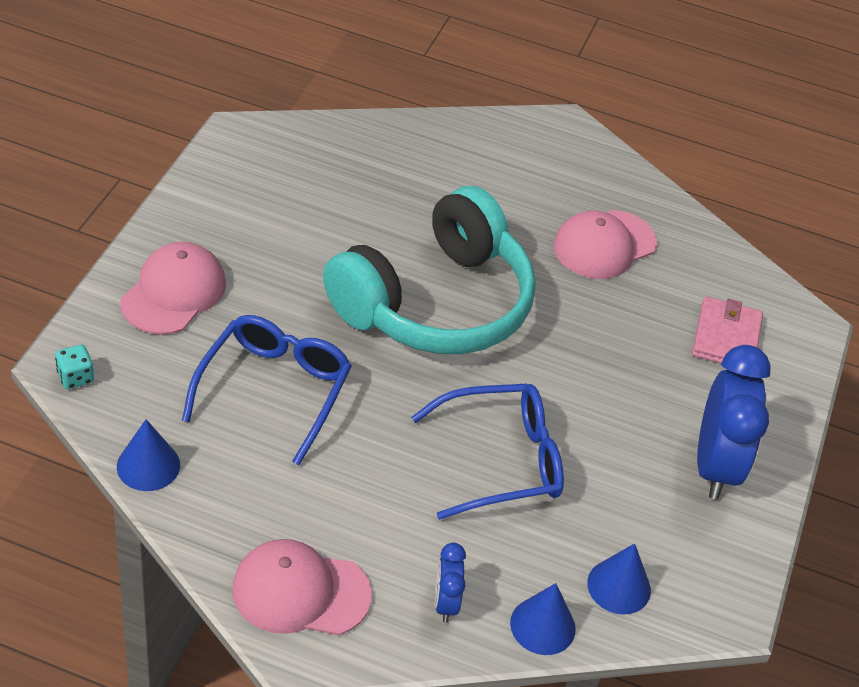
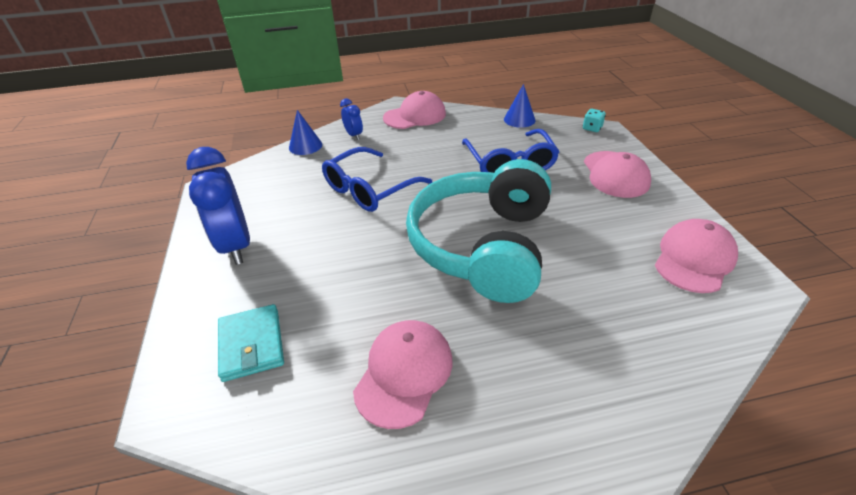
camera: 155 degrees right, 5 degrees down
(254, 178) = (694, 259): none -> pink cap
(619, 586) = (275, 171): blue cone -> none
(726, 337) = (251, 344): pink wallet -> turquoise wallet

